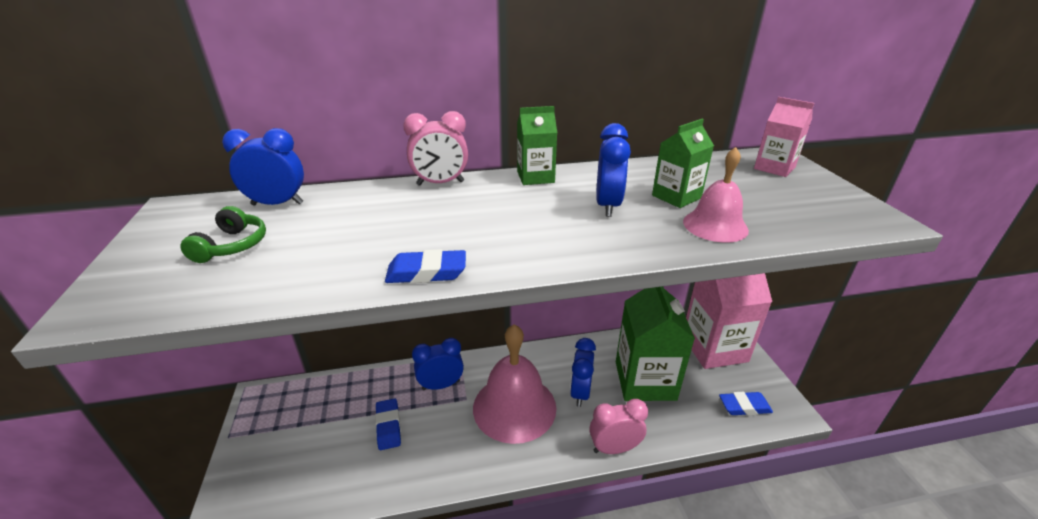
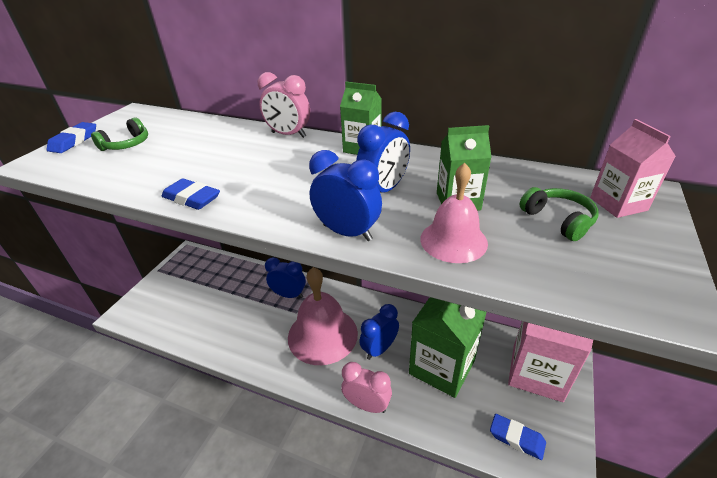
camera: 35 degrees right, 5 degrees up
(277, 204) = (180, 124): blue clock -> blue clock (347, 232)
(388, 426) = (237, 307): blue eraser -> blue eraser (74, 141)
(757, 189) = (558, 220): none -> green headphones

